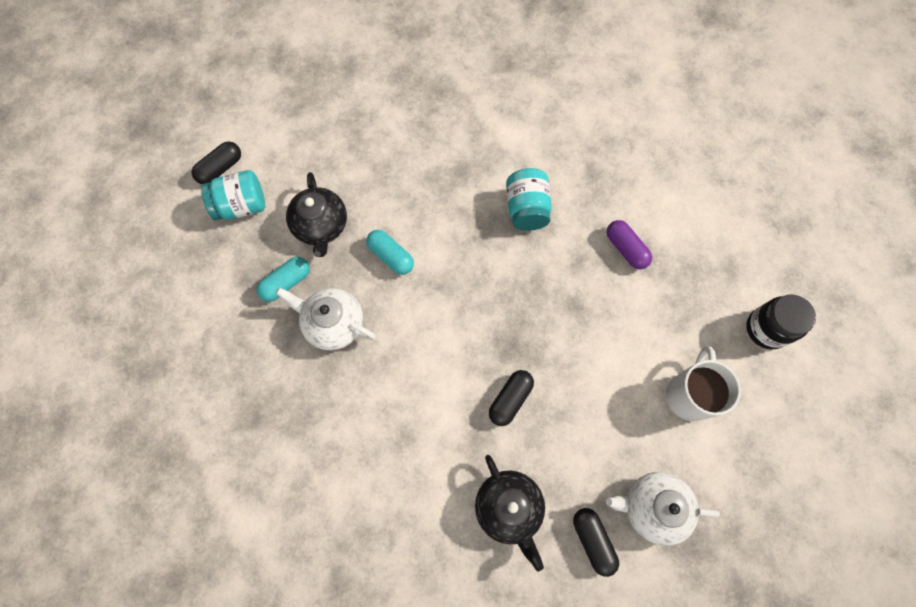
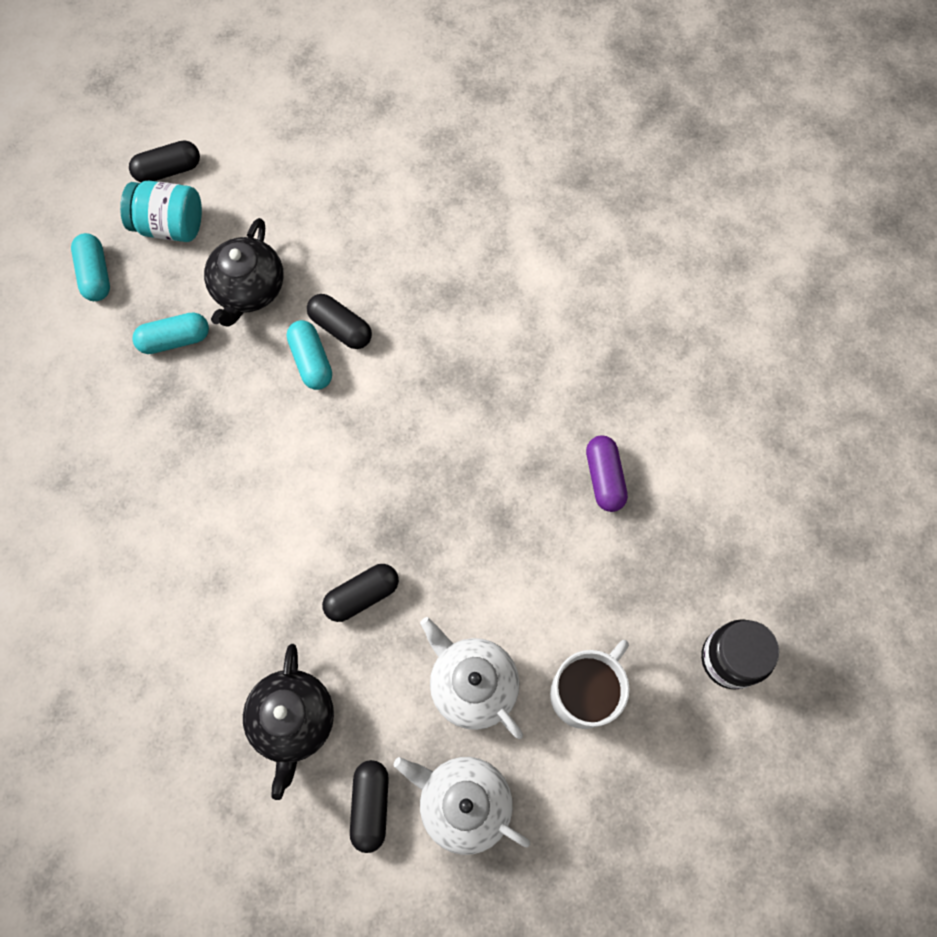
camera: 25 degrees right, 0 degrees up
(204, 262) = (96, 274): none -> turquoise capsule
(333, 323) = (204, 412): white teapot -> white teapot (472, 683)
(399, 225) = (340, 328): none -> black capsule
(526, 209) = (506, 374): turquoise jar -> none

